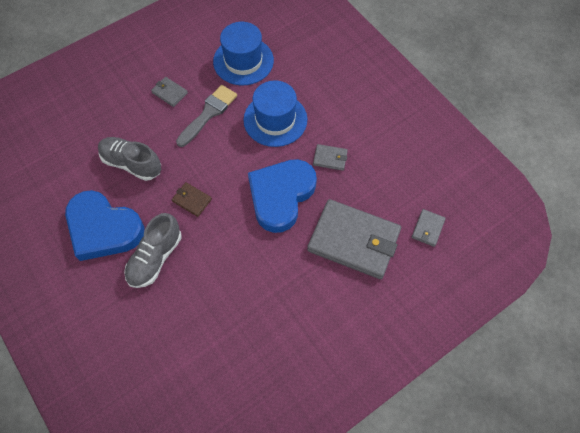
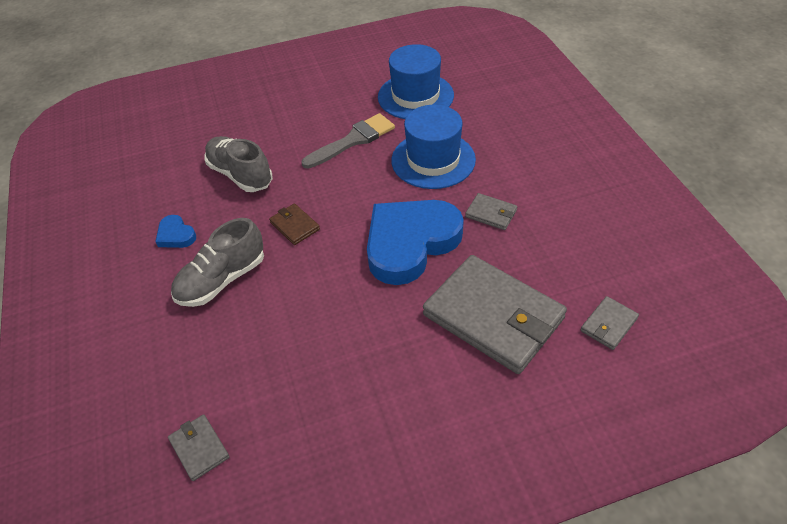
camera: 20 degrees right, 15 degrees down
(103, 228) = (176, 235): blue heart -> blue heart, size x0.42
(169, 93) = (315, 113): grey wallet -> grey wallet (199, 448)

